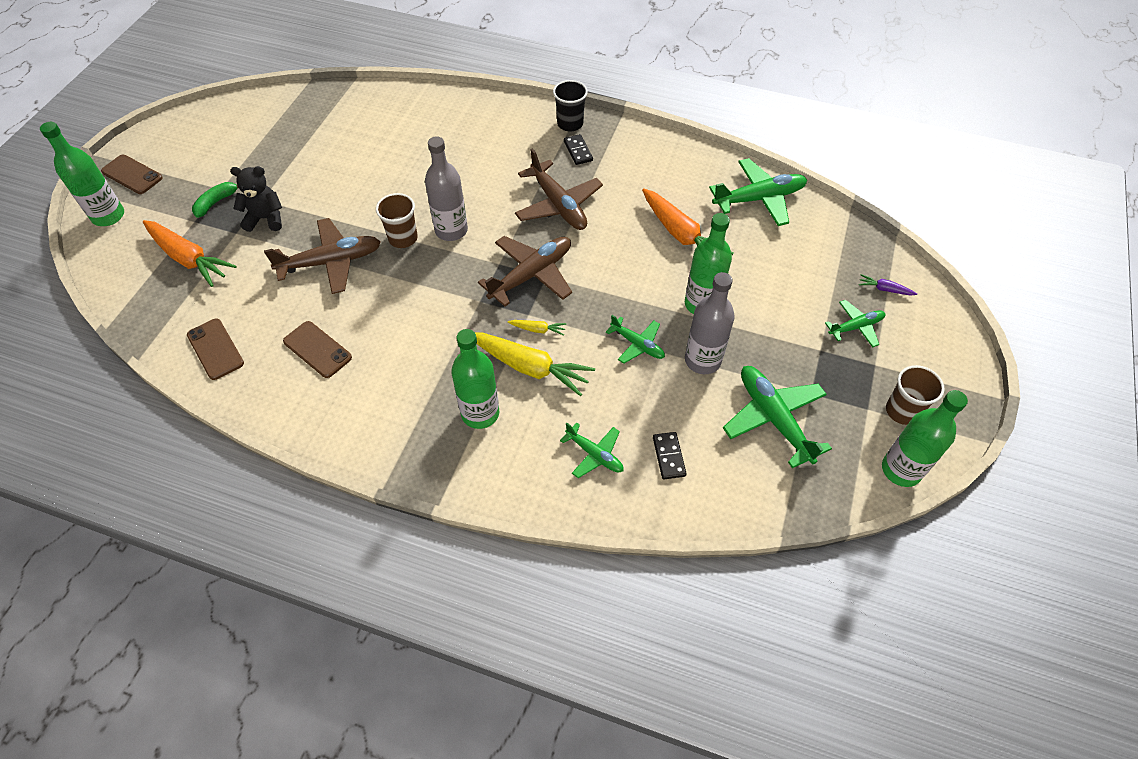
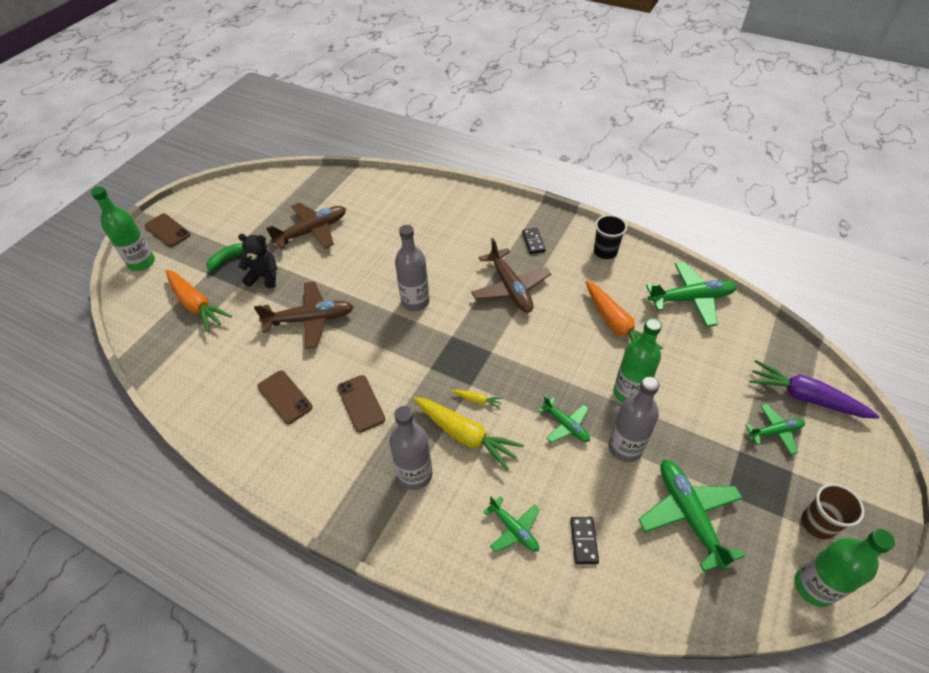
camera: 10 degrees right, 5 degrees down
(215, 349) = (201, 387): brown phone -> brown phone (361, 403)
(403, 238) = (373, 304): brown cup -> none
(480, 413) = (415, 474): green bottle -> grey bottle
(531, 275) = (479, 348): brown plane -> brown plane (312, 231)
(570, 124) = (529, 218): black cup -> black cup (605, 251)
(884, 289) = (805, 397): purple carrot -> purple carrot, size x2.24

